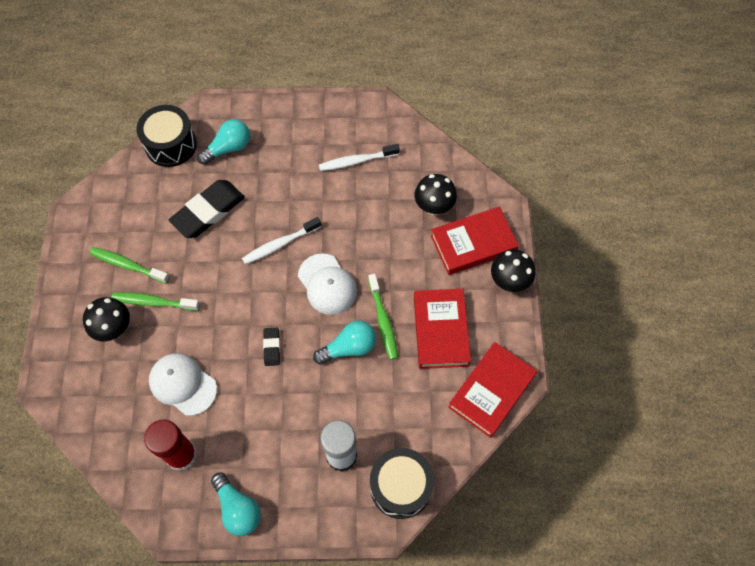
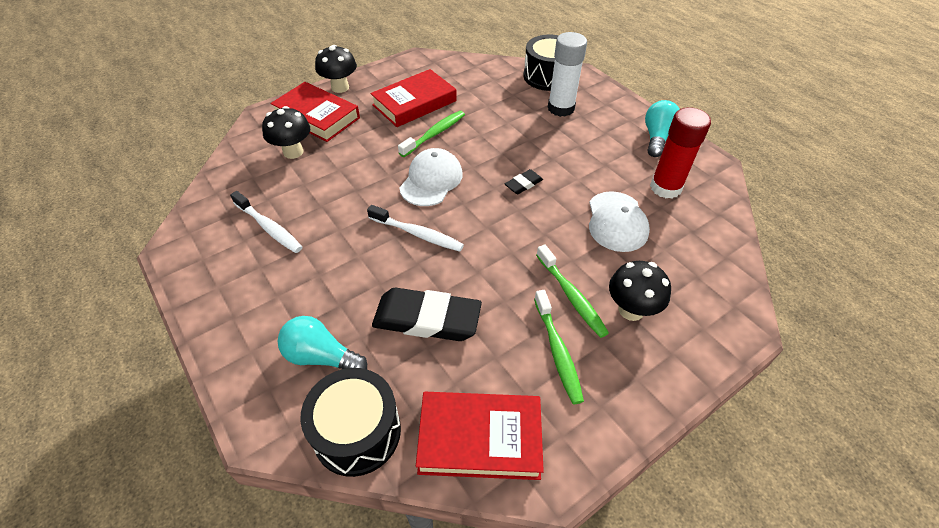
camera: 125 degrees left, 15 degrees down
(349, 348) = (476, 141): turquoise light bulb -> none
(491, 391) = (439, 65): red book -> red book (480, 438)

